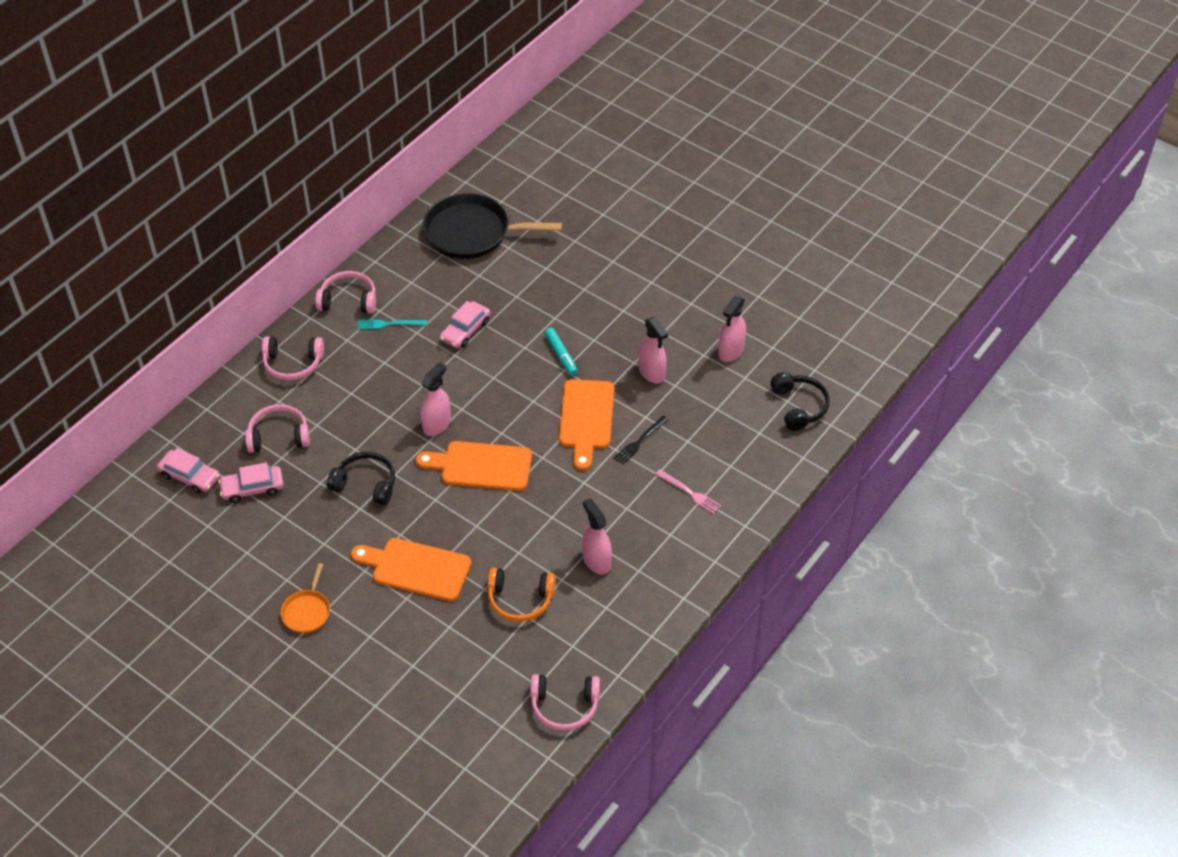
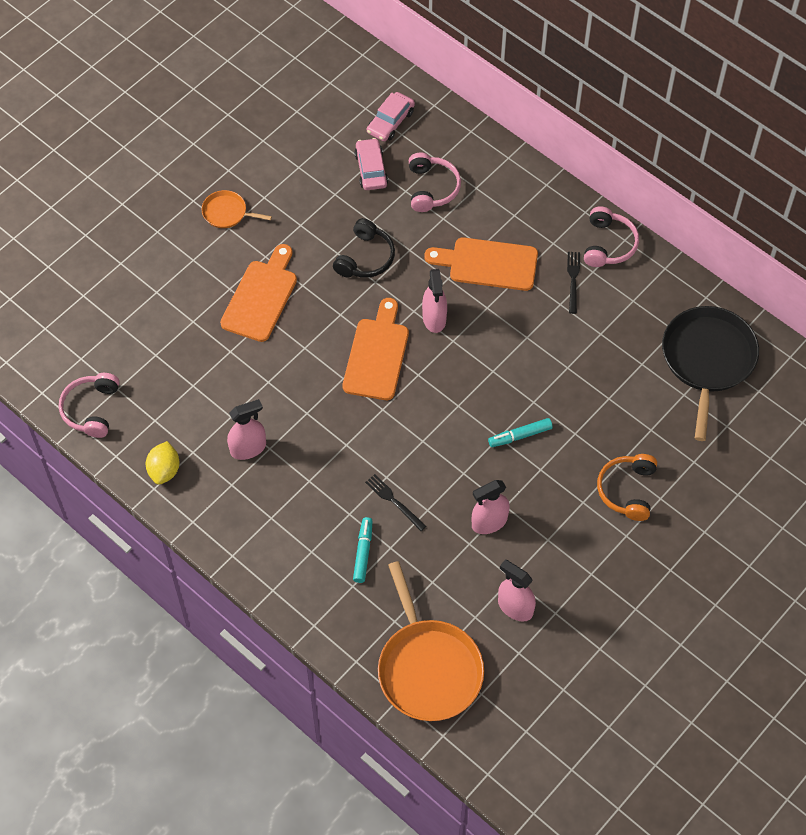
camera: 95 degrees right, 10 degrees up
(293, 363) = (523, 198): pink headphones -> none
(389, 324) = (573, 280): turquoise fork -> black fork
(437, 424) = (434, 318): pink spray bottle -> pink spray bottle turned 45 degrees clockwise
(465, 330) = (561, 348): pink car -> none
(520, 599) = (213, 380): orange headphones -> orange headphones (627, 490)
(586, 419) = (429, 453): orange cutting board -> orange cutting board (488, 264)
(629, 629) = (164, 470): none -> yellow lemon
(689, 493) = (321, 542): pink fork -> none
(695, 460) = (363, 552): none -> turquoise marker
(799, 406) = (428, 668): black headphones -> orange pan

